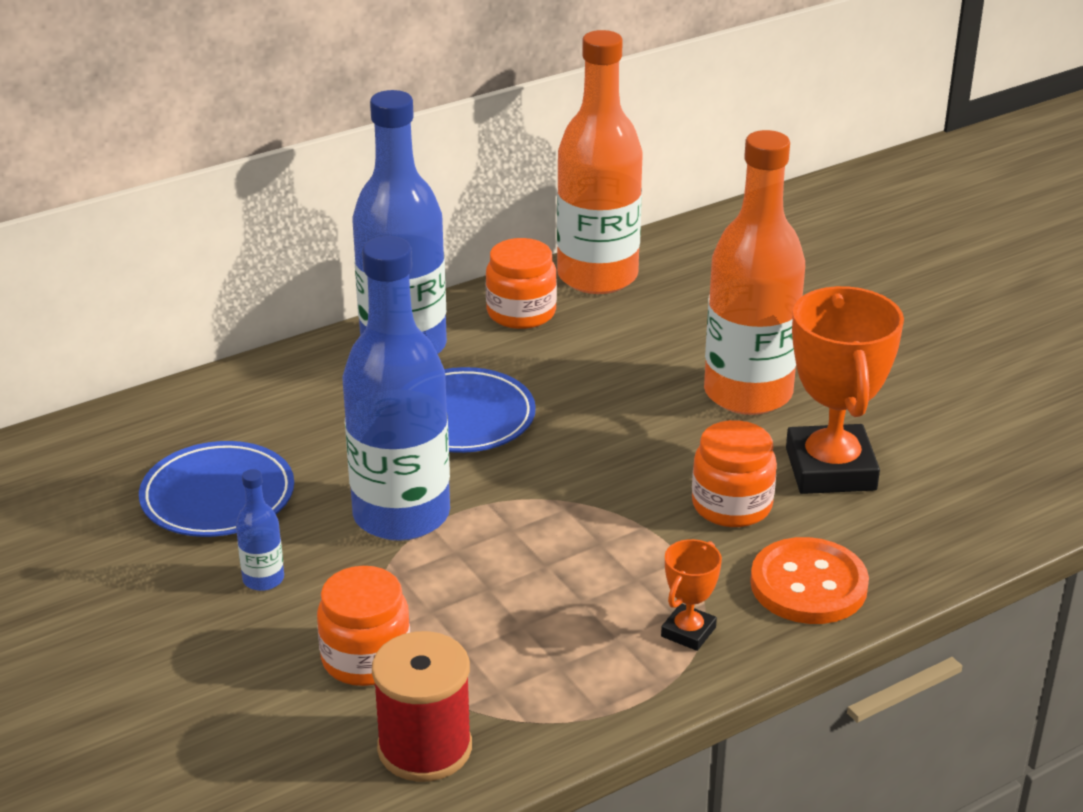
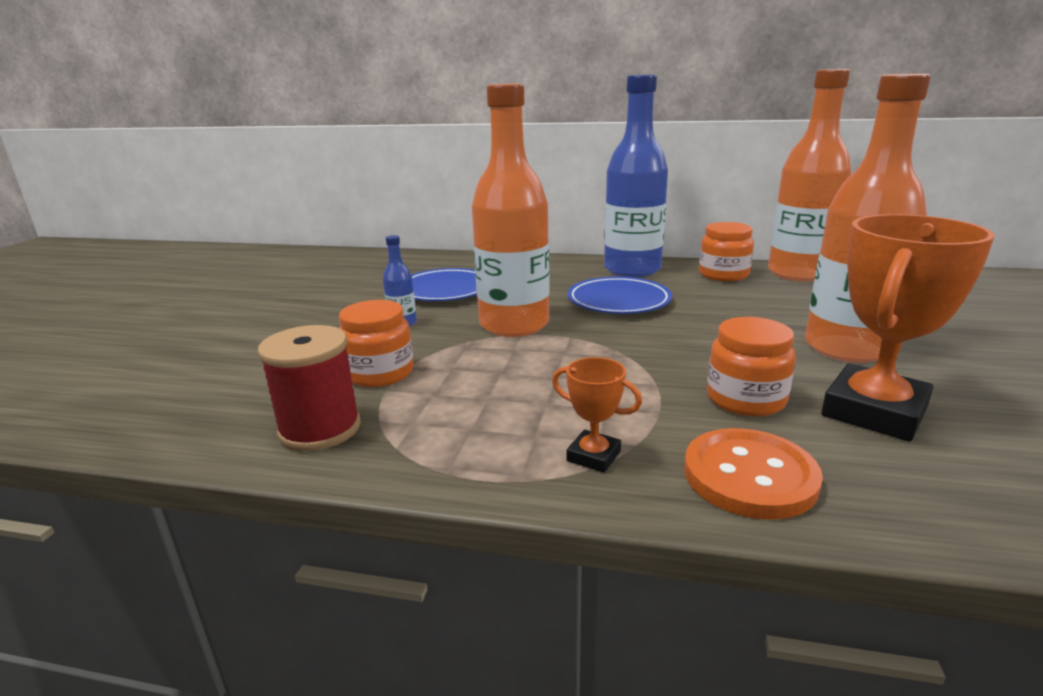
camera: 45 degrees right, 10 degrees down
(401, 515) = (514, 325): blue bottle -> orange bottle
(688, 632) = (593, 456): orange trophy -> orange trophy turned 45 degrees clockwise

